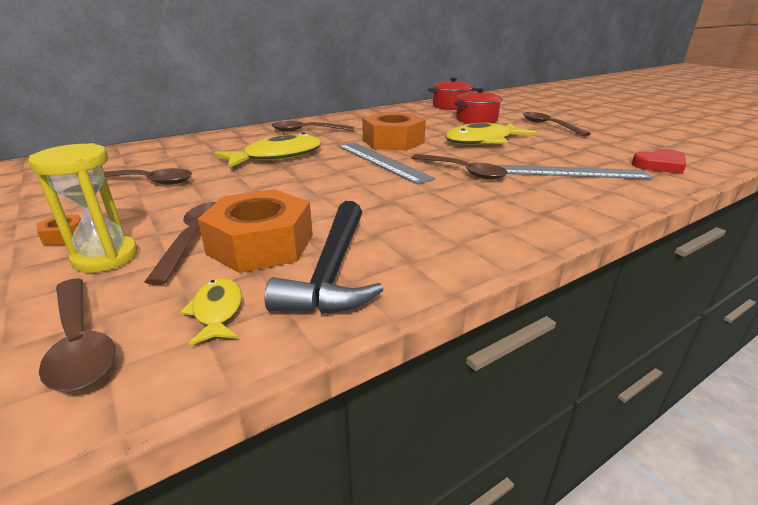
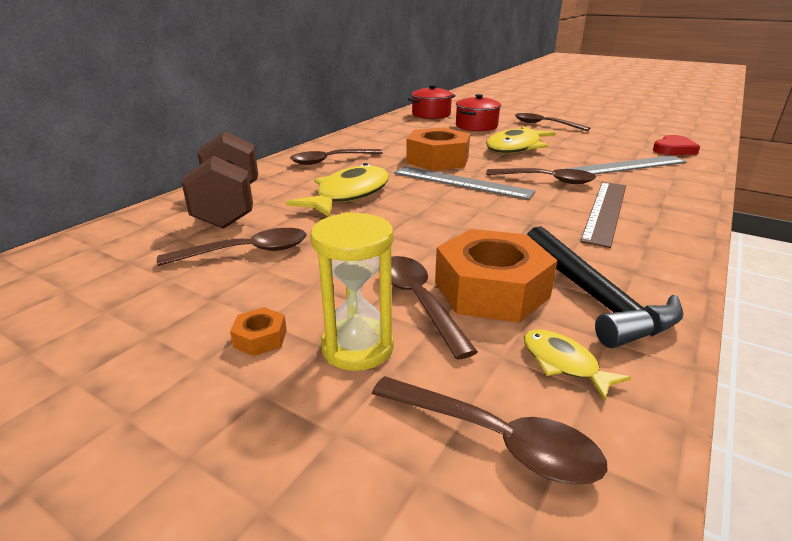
camera: 25 degrees left, 0 degrees up
(186, 151) = (229, 207): none -> brown dumbbell
(474, 206) = (605, 211): none -> brown ruler

